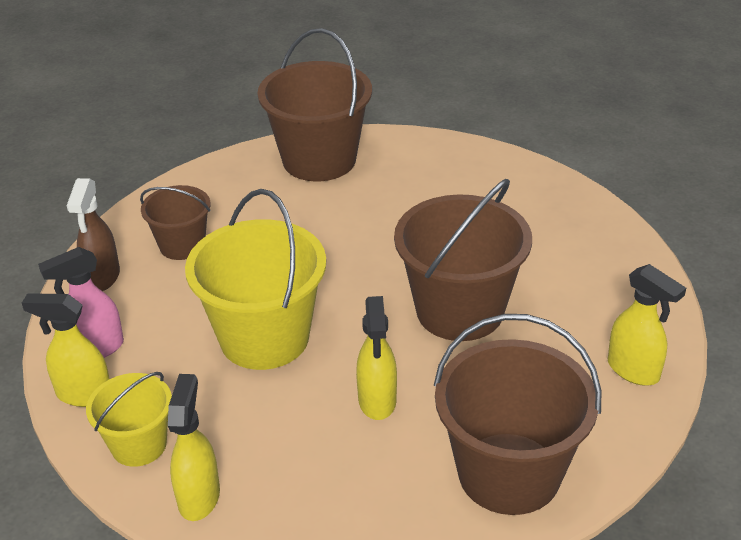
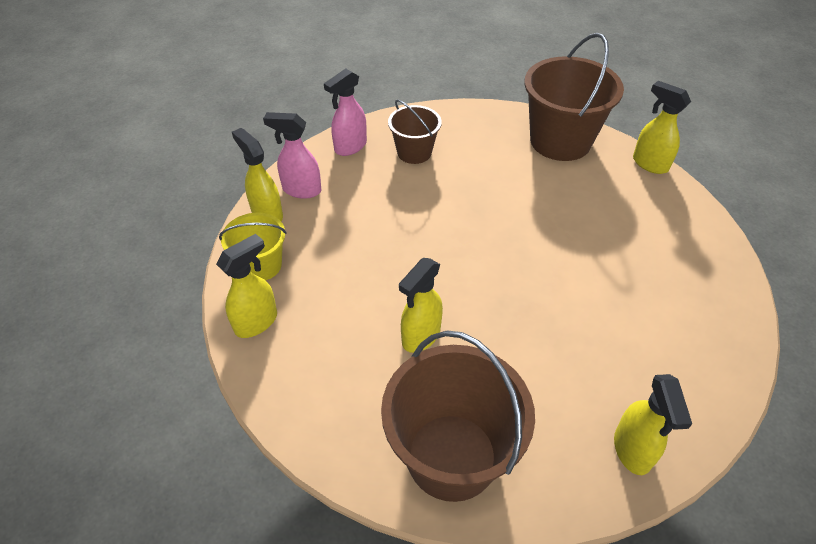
camera: 40 degrees right, 10 degrees up
(102, 277) = (350, 147): brown spray bottle -> pink spray bottle
(264, 338) = (398, 244): yellow bucket -> none
(419, 140) = (649, 164): none -> yellow spray bottle
(459, 310) = (545, 309): brown bucket -> none

